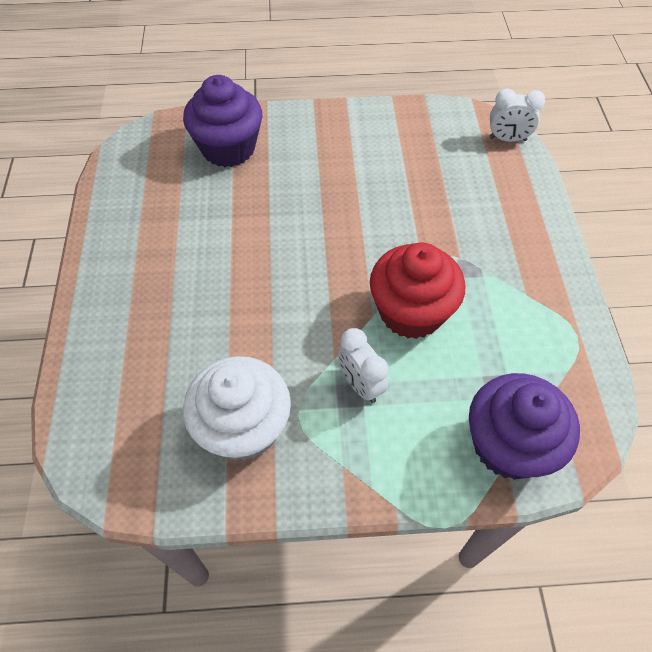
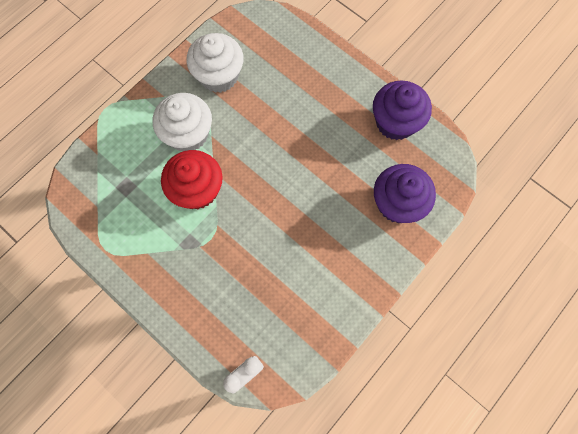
camera: 135 degrees right, 15 degrees up
(360, 384) = (188, 134): white clock -> white cupcake
(508, 445) = (101, 163): purple cupcake -> purple cupcake (395, 122)

